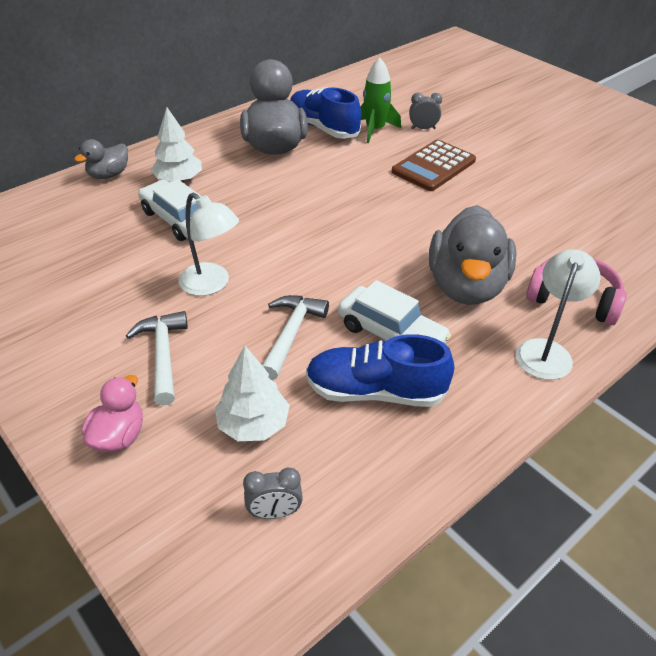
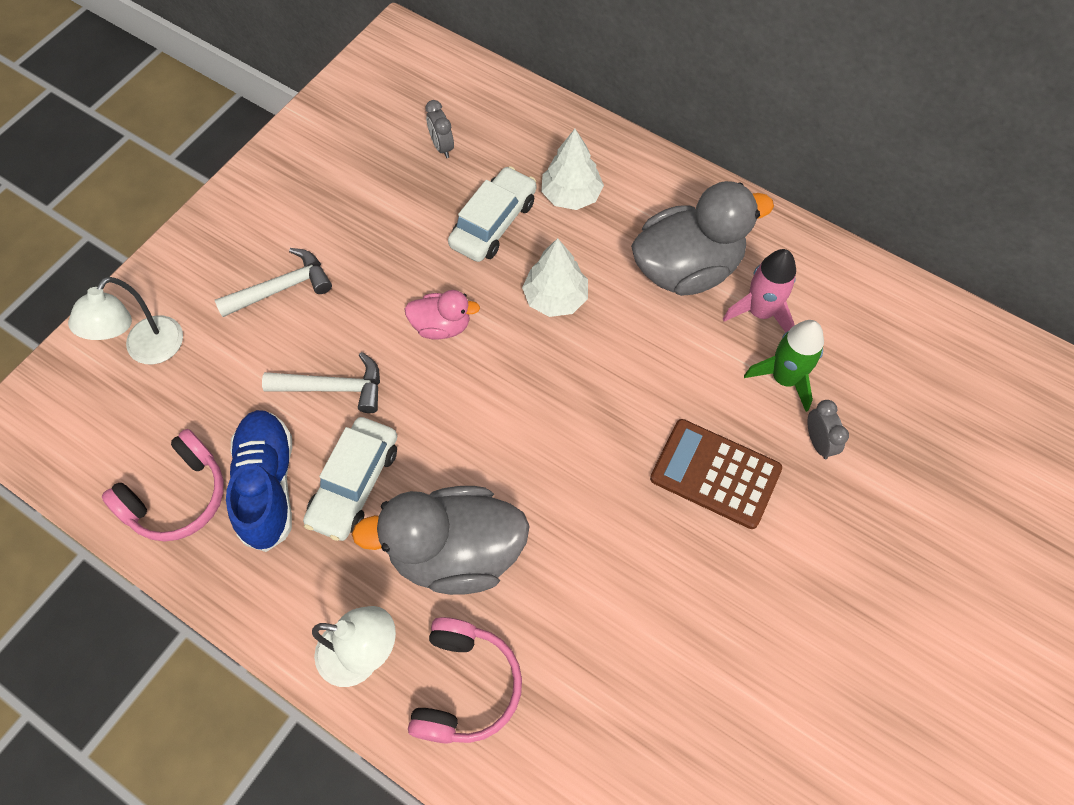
camera: 75 degrees right, 20 degrees up
(109, 175) = (556, 127): grey duck -> none
(119, 436) = (182, 292): pink duck -> pink duck (442, 326)
(211, 284) = (392, 292): white lamp -> white lamp (147, 350)
(253, 424) = (209, 390): white tree -> white tree (555, 298)
(274, 513) = (118, 434): grey clock -> grey clock (442, 147)
(323, 128) = (760, 312): blue shoe -> pink rocket
(367, 463) = (177, 497): none -> pink headphones

